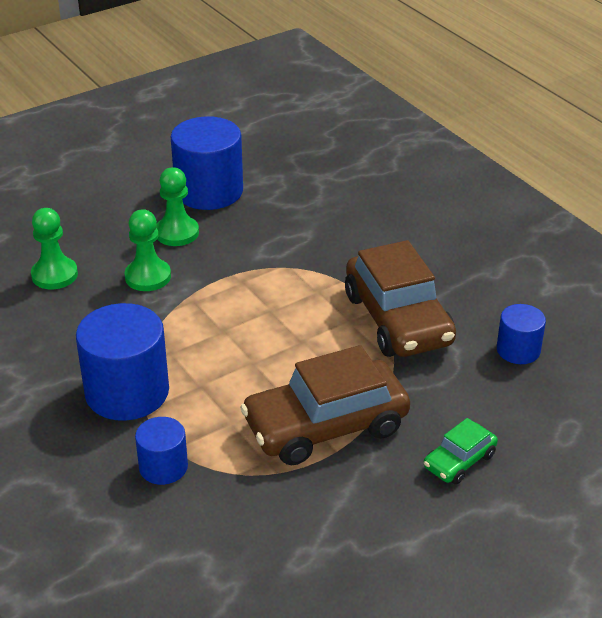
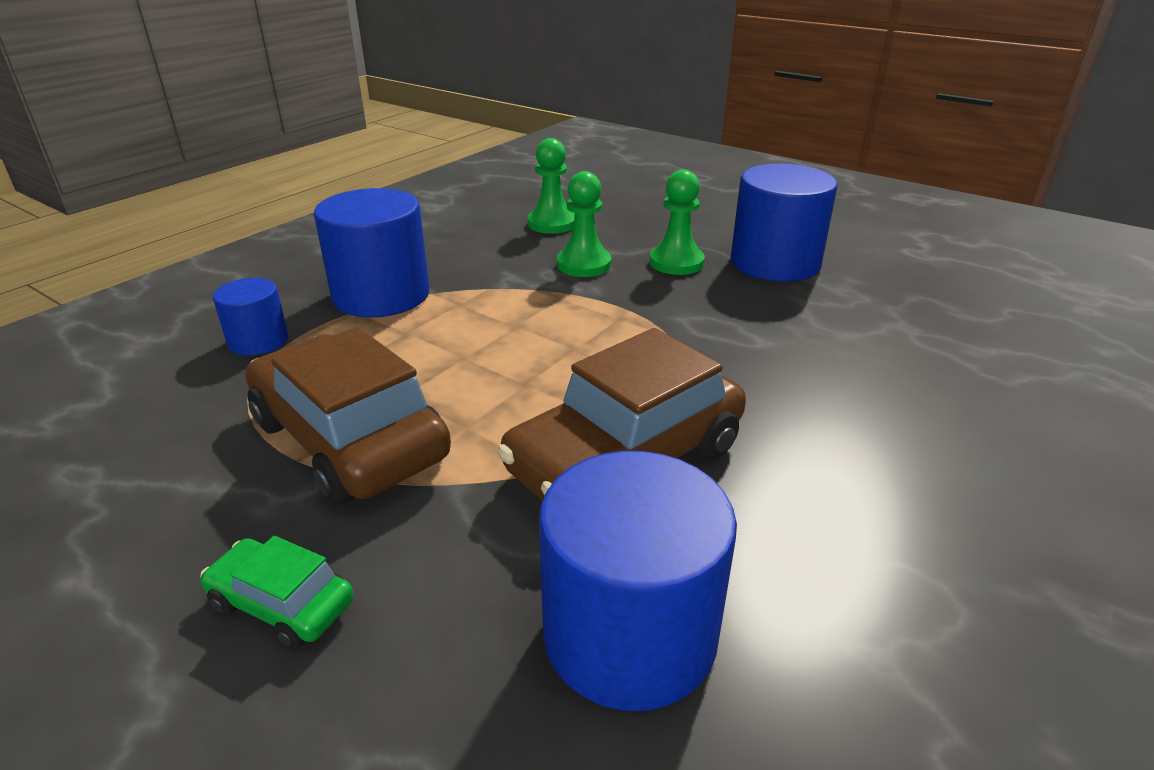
camera: 70 degrees right, 5 degrees down
(518, 350) = (629, 634): blue cylinder -> blue cylinder, size x1.84

